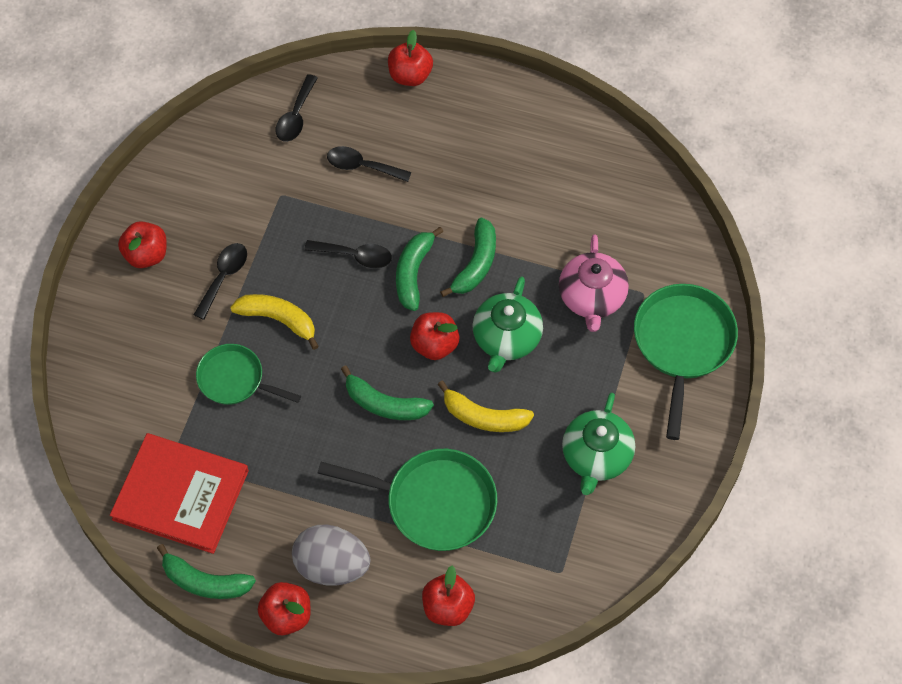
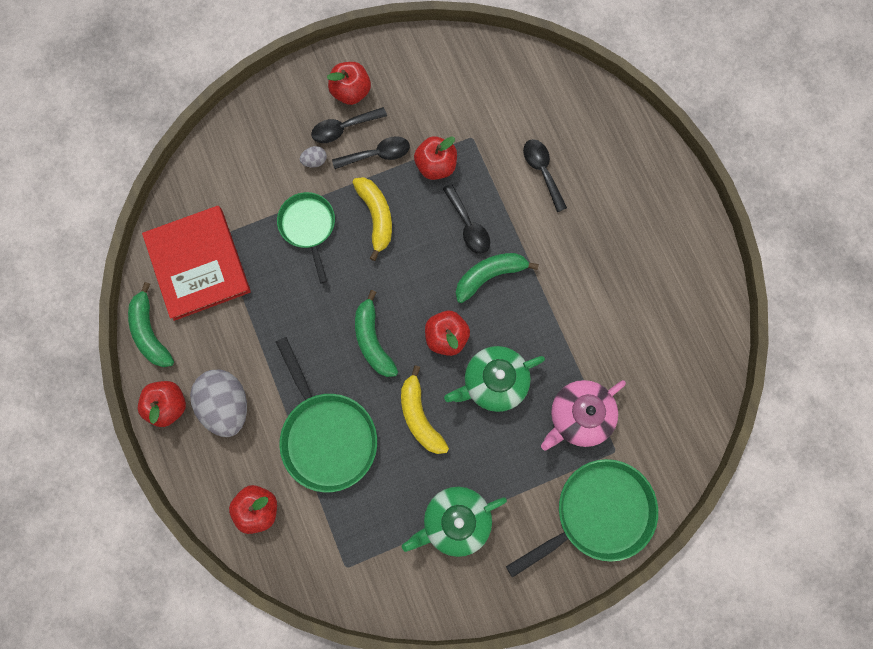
camera: 50 degrees right, 15 degrees up
(180, 330) = (315, 161): none -> grey egg
(296, 116) = (541, 94): black spoon -> black spoon (343, 128)
(410, 75) = (644, 142): red apple -> red apple (436, 165)
(476, 264) = (534, 313): green banana -> none

